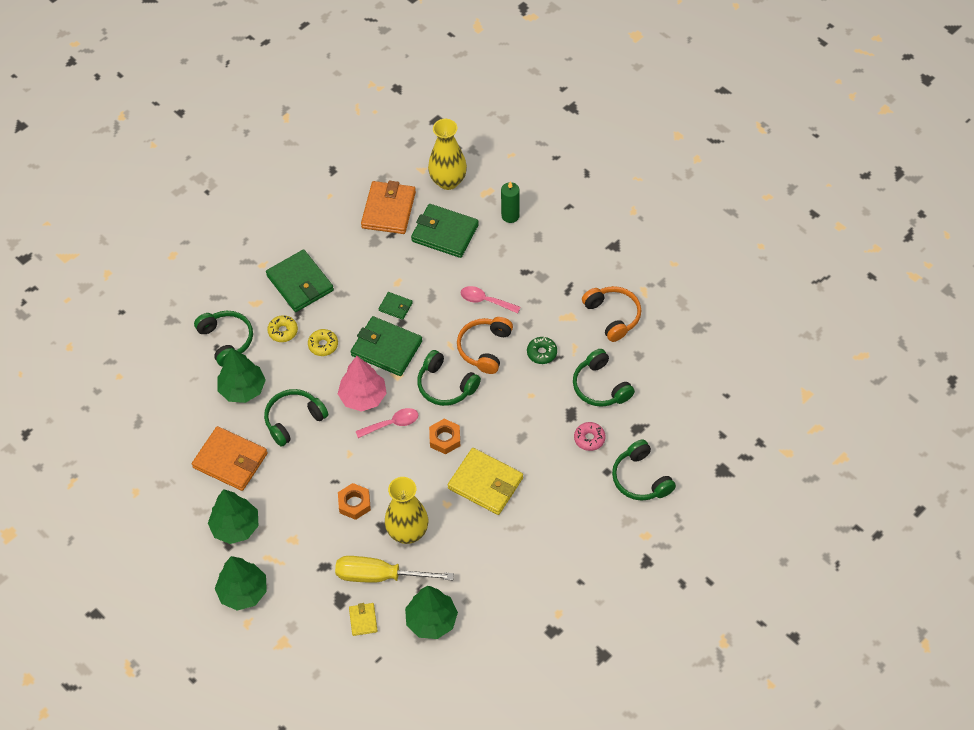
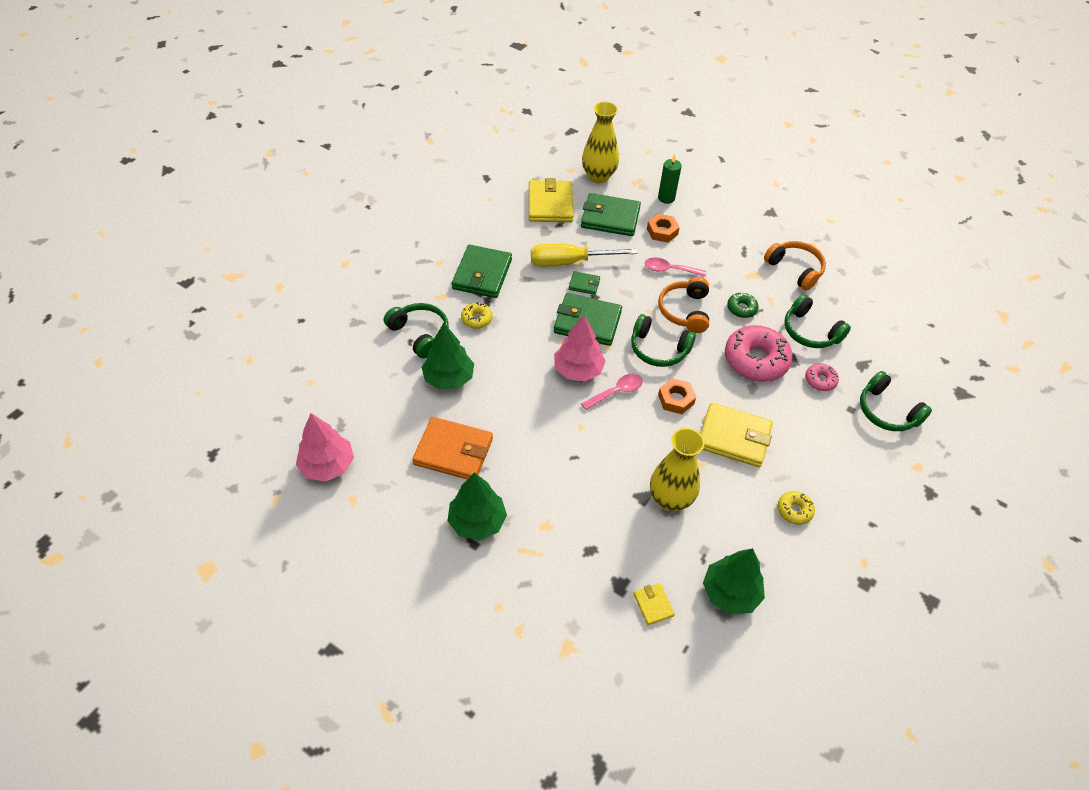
camera: 15 degrees left, 5 degrees down
(120, 458) = (327, 465): none -> pink tree
(243, 592) = (505, 594): green tree -> none
(294, 420) = (512, 401): green headphones -> none
(300, 283) = (482, 274): green wallet -> green wallet turned 60 degrees clockwise
(323, 345) = (522, 327): yellow donut -> yellow donut (794, 510)
(354, 503) = (602, 477): orange nut -> orange nut (662, 231)
(380, 576) = (655, 551): yellow screwdriver -> yellow screwdriver (569, 262)
(388, 210) = (550, 204): orange wallet -> yellow wallet
(535, 409) = (755, 360): none -> pink donut

